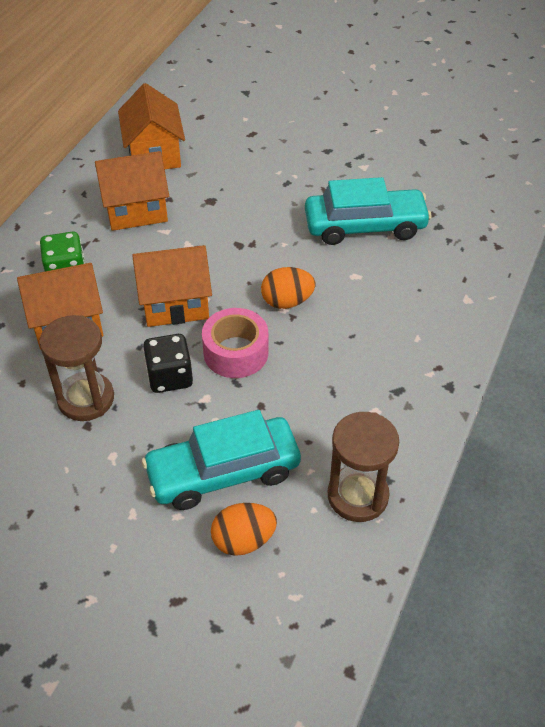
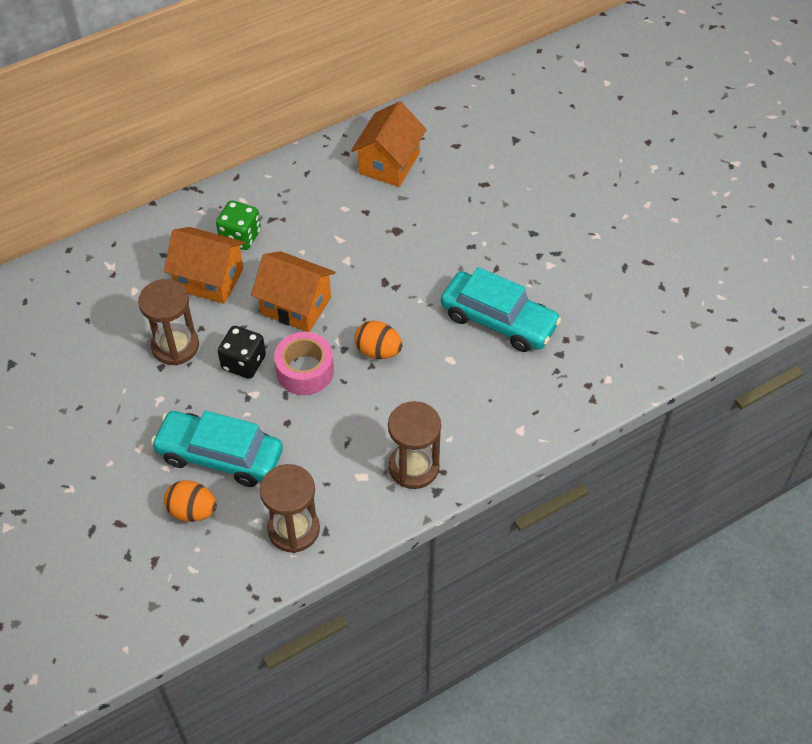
camera: 35 degrees right, 5 degrees up
(136, 210) = (333, 208): orange house -> none
(411, 378) = (414, 467): none -> brown hourglass

